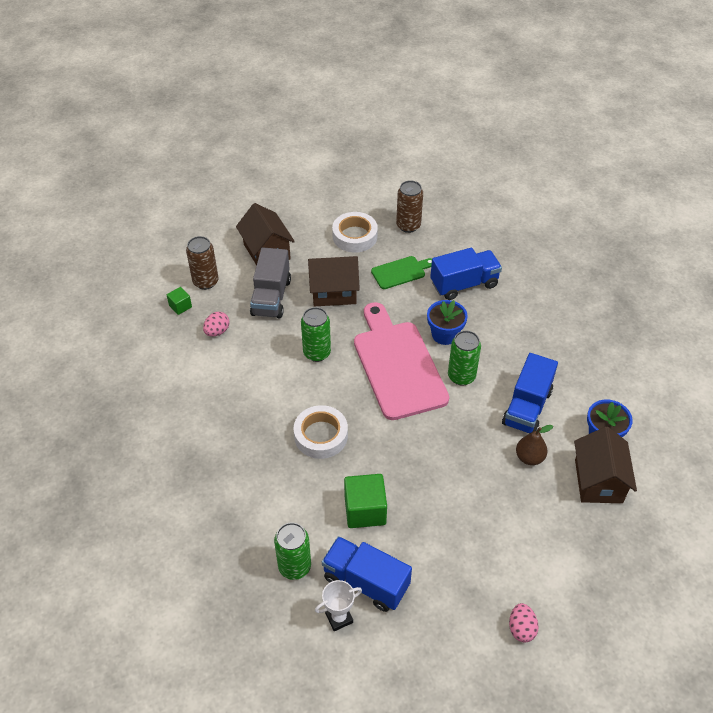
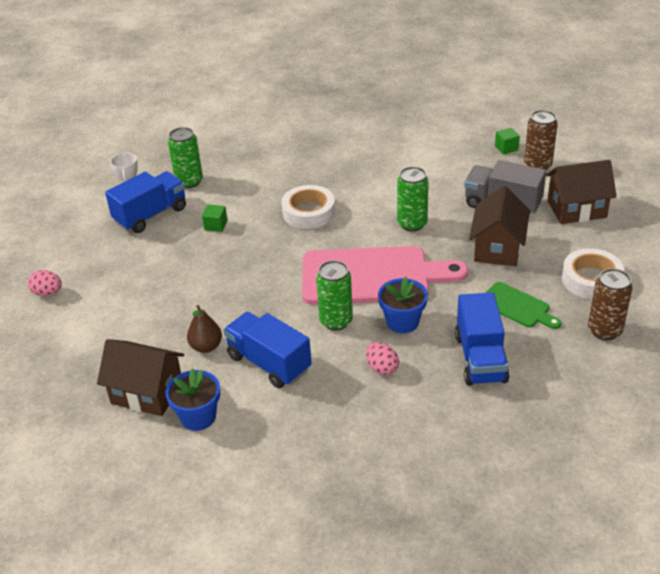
camera: 110 degrees right, 10 degrees down
(217, 331) = (464, 166): pink egg -> pink egg (382, 368)
(365, 510) = (216, 225): green cube -> green cube, size x0.53
(401, 272) = (517, 306): green cutting board -> green cutting board turned 45 degrees counterclockwise

